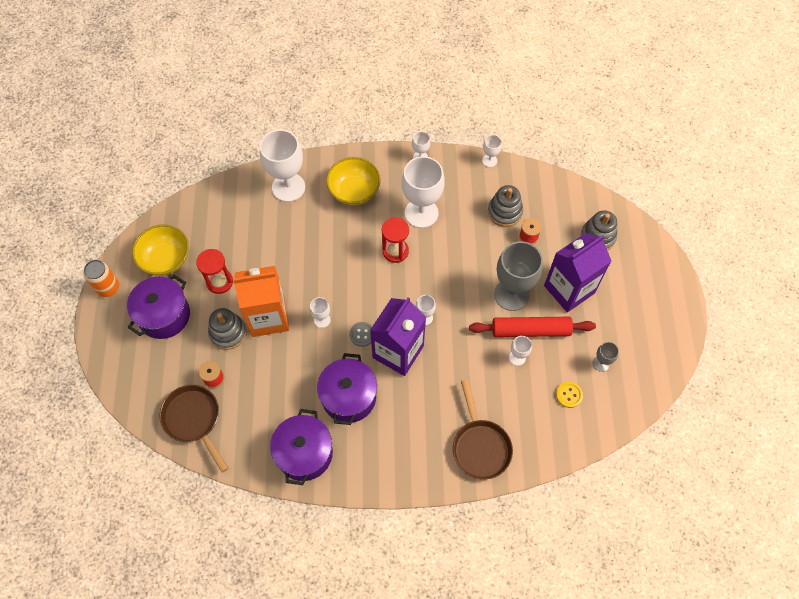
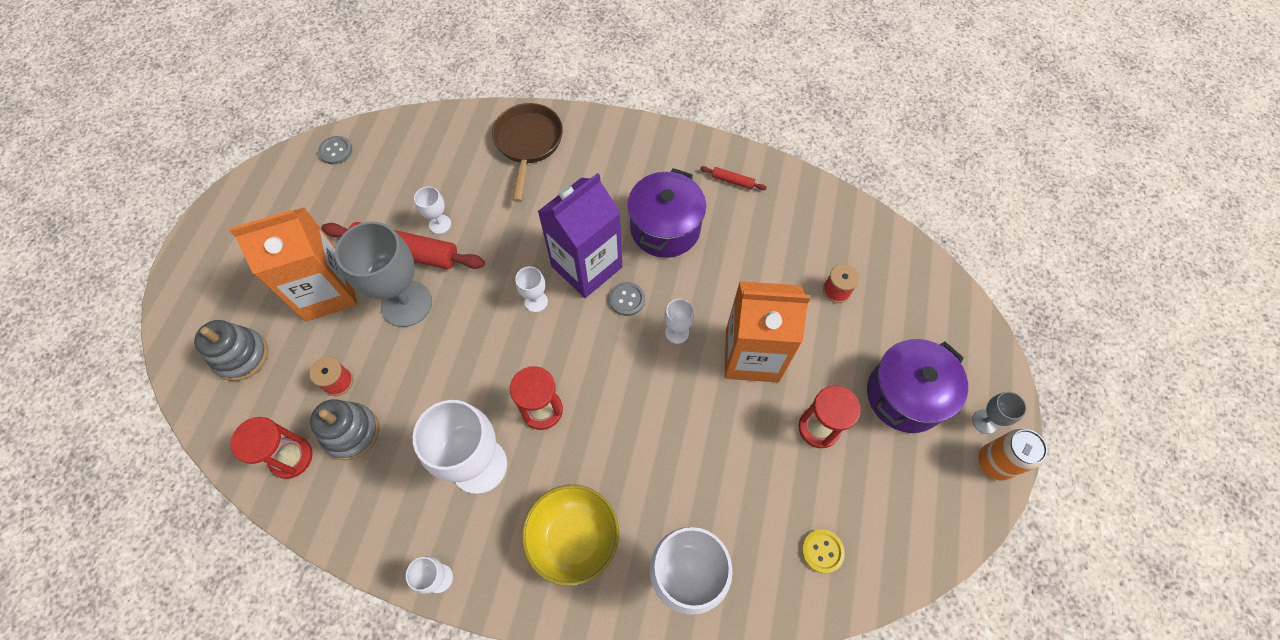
camera: 165 degrees left, 0 degrees up
(166, 259) = (903, 490): yellow bowl -> none
(194, 420) = (864, 246): brown pan -> none
(228, 332) = (812, 347): grey stacking toy -> none
(304, 453) = (732, 181): purple pot -> red rolling pin
(489, 160) = (326, 537): white goblet -> none
(531, 191) = (291, 457): none -> red hourglass
(569, 289) = (327, 291): purple carton -> orange carton
(569, 395) = (401, 170): yellow button -> yellow button (822, 551)
(600, 363) = (344, 194): grey goblet -> grey goblet (984, 421)
(629, 398) = (336, 151): none -> grey button

